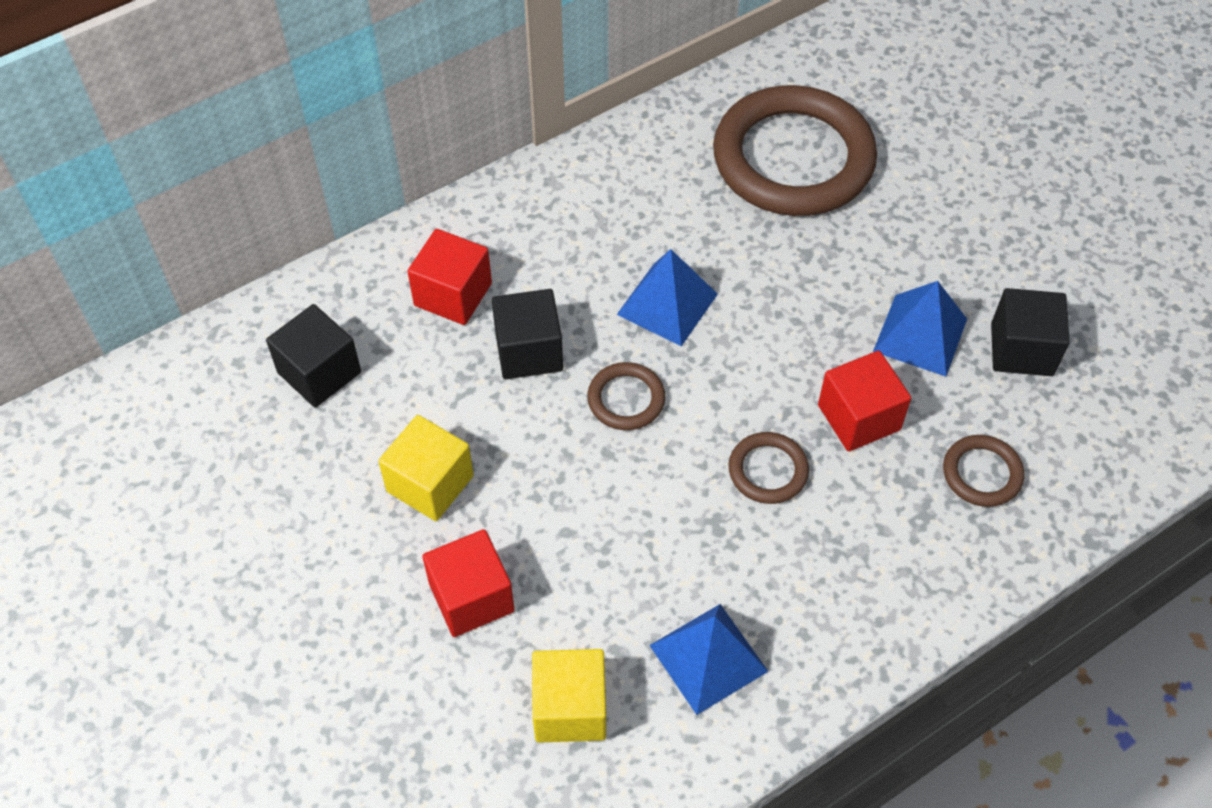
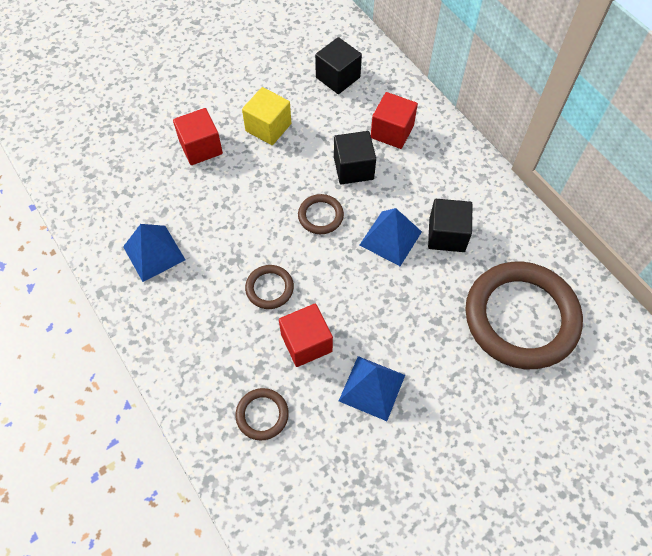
camera: 90 degrees right, 5 degrees up
(570, 708) = (135, 190): yellow cube -> none
(1021, 349) = (361, 456): black cube -> black cube (447, 235)

